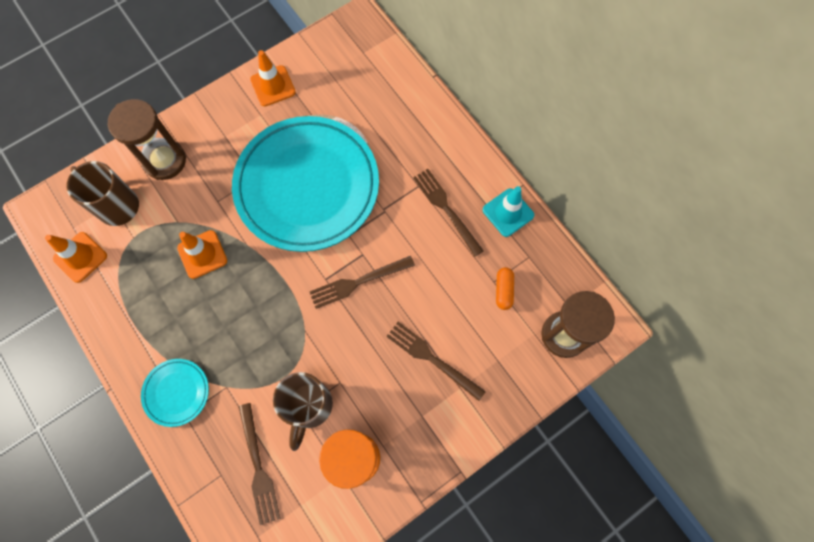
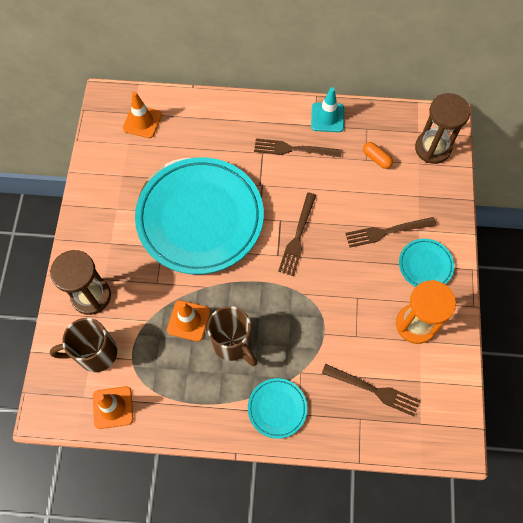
camera: 50 degrees left, 5 degrees down
(273, 86) = (102, 185): orange traffic cone -> orange traffic cone (142, 121)
(309, 407) = (358, 328): brown mug -> brown mug (233, 343)
(426, 422) = (425, 265): none -> turquoise plate

